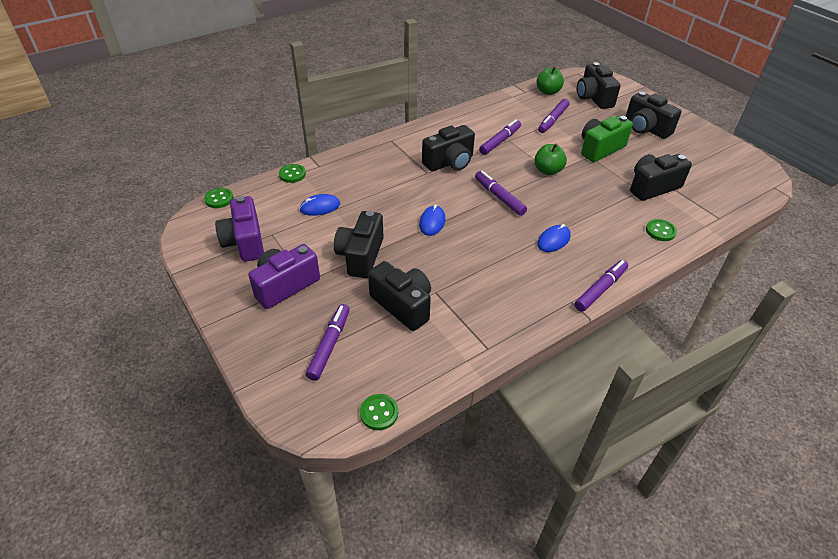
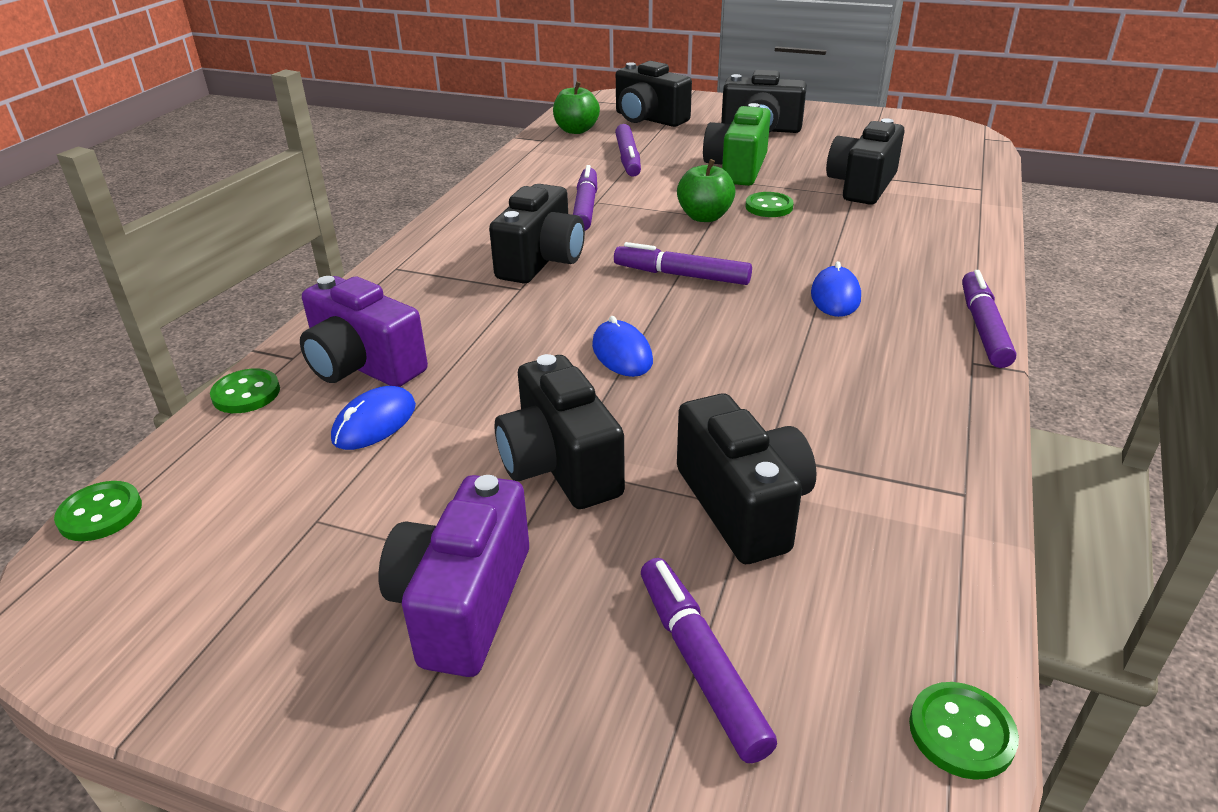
camera: 35 degrees left, 10 degrees down
(245, 242) = (264, 567): purple camera -> purple camera (363, 365)
(403, 305) = (743, 506): black camera -> black camera turned 60 degrees clockwise
(660, 231) = (944, 228): green button -> green button (769, 207)

